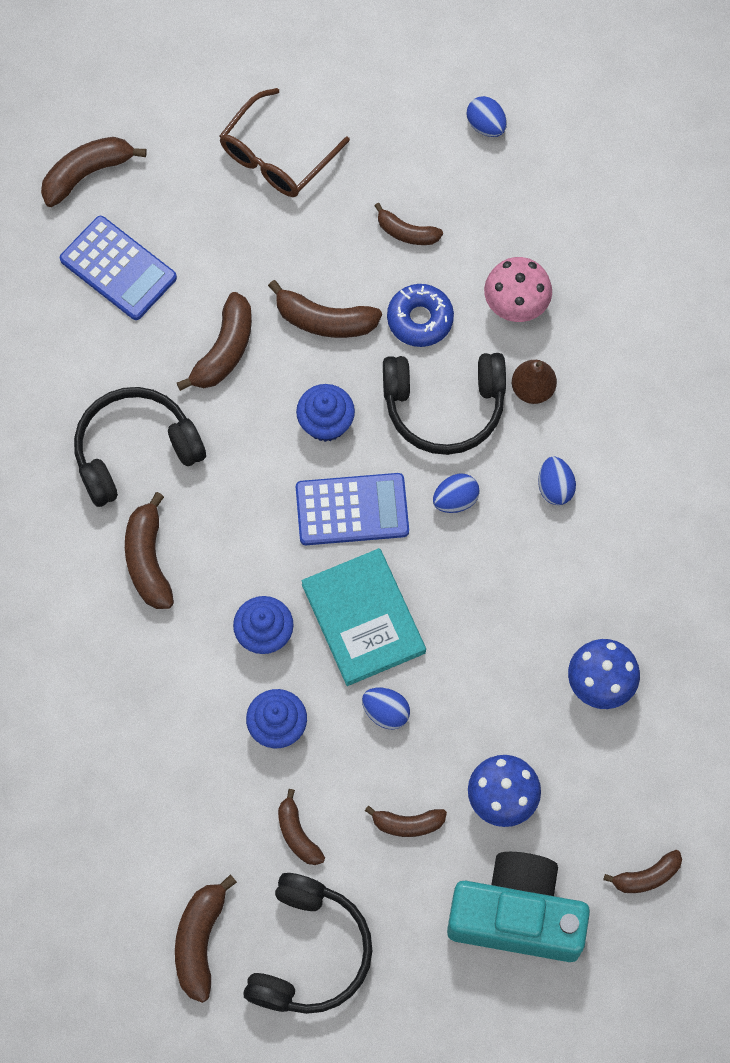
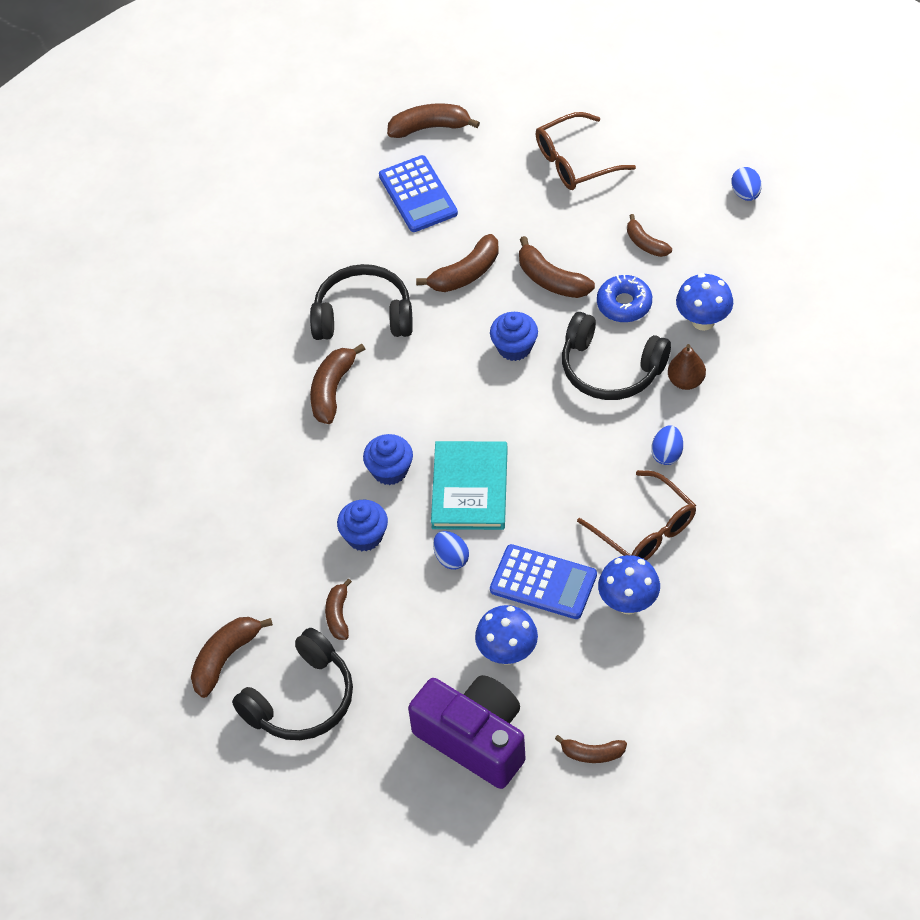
camera: 30 degrees right, 15 degrees down
(352, 510) = (502, 412): blue calculator -> blue calculator (543, 582)
(407, 824) = (425, 641): brown banana -> none
(455, 500) = (584, 434): blue egg -> none
(515, 306) = (703, 321): pink mushroom -> blue mushroom
(517, 915) = (474, 739): turquoise camera -> purple camera
(575, 589) = (645, 529): none -> brown glasses

